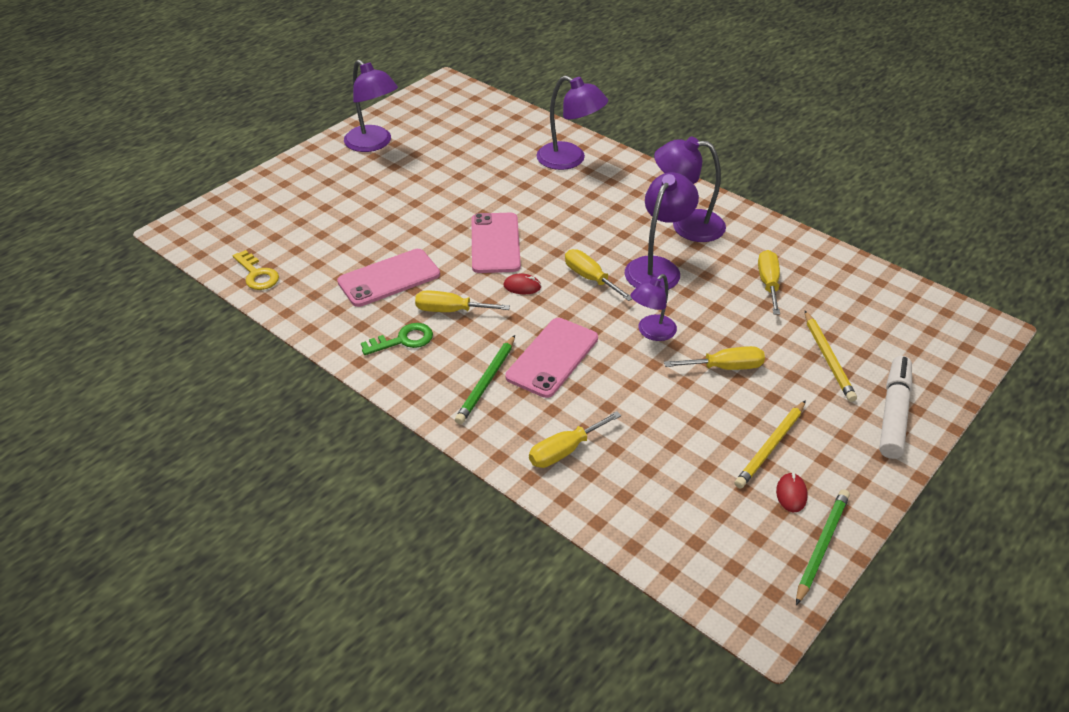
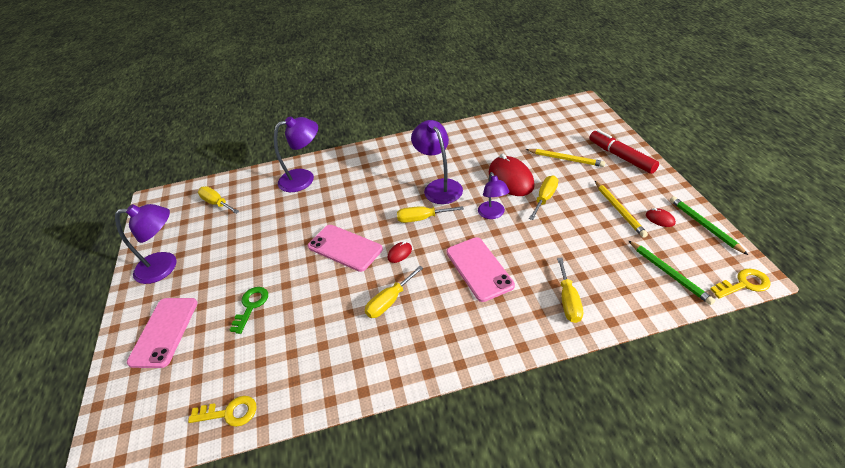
camera: 50 degrees left, 0 degrees up
(389, 278) = (322, 322): pink phone -> pink phone (164, 332)
(403, 340) = (396, 343): green key -> green key (251, 306)
(486, 382) = (476, 313): green pencil -> green pencil (669, 273)
(686, 225) = (415, 159): purple lamp -> none
(732, 322) = (511, 179): none -> red mouse
(736, 615) = (744, 284): none -> yellow key
(768, 283) = (491, 152): yellow screwdriver -> yellow screwdriver (217, 203)
(893, 413) = (621, 157): white marker -> red marker

